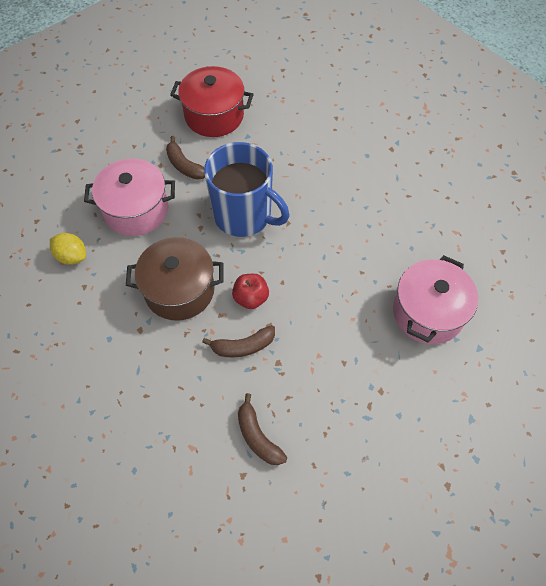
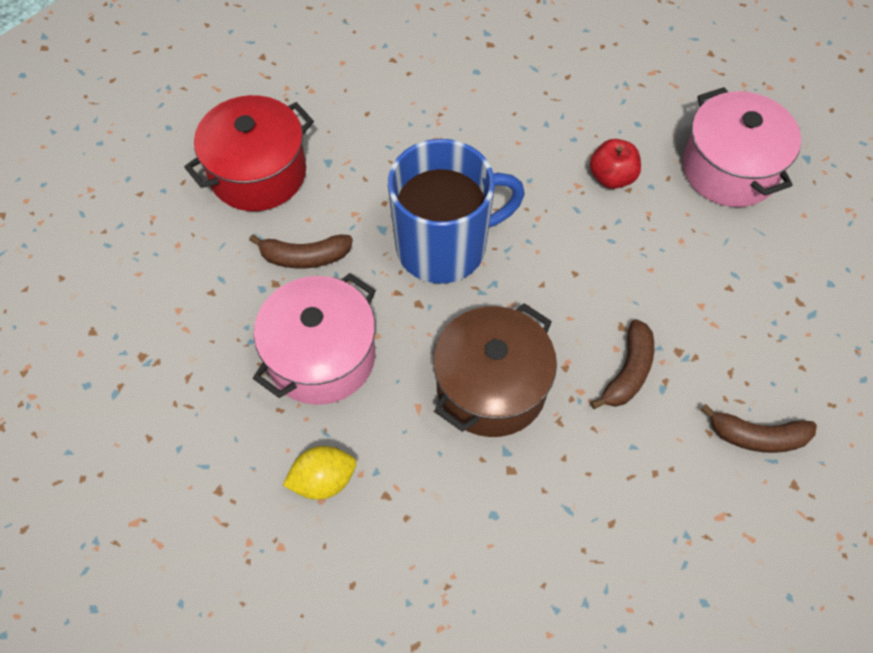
camera: 50 degrees left, 0 degrees up
(251, 298) = (569, 319): red apple -> red apple (612, 177)

